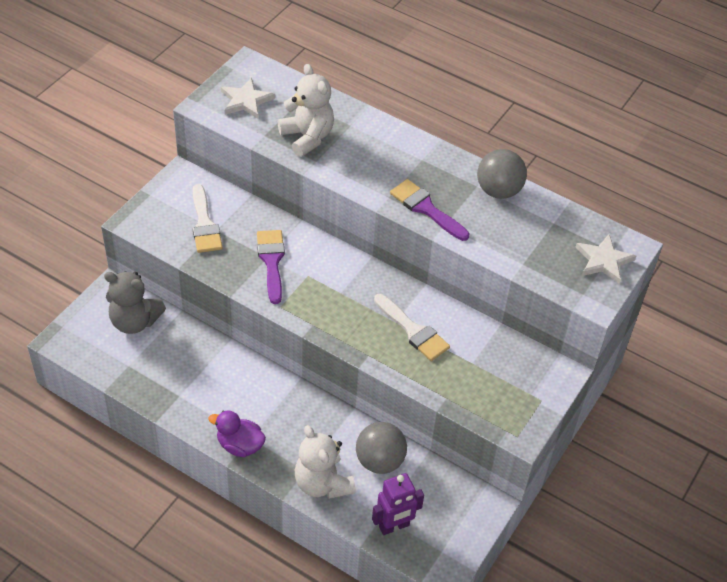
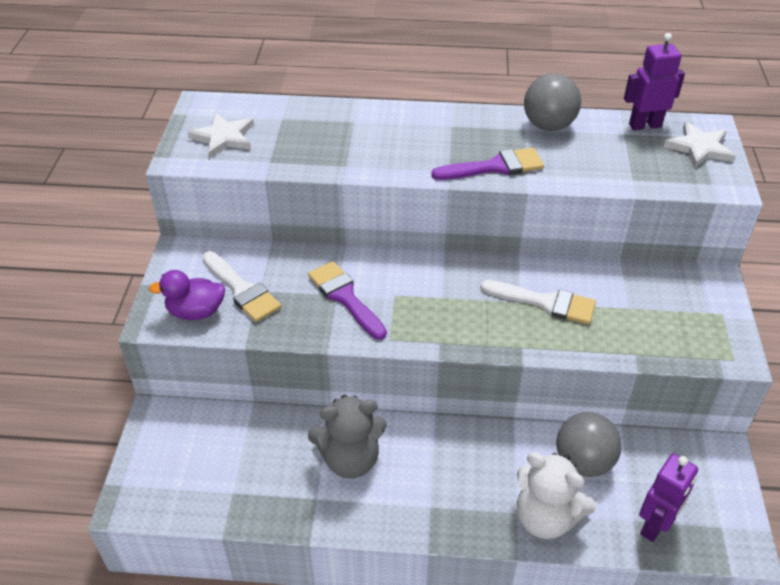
camera: 25 degrees left, 5 degrees down
(134, 321) = (207, 439): grey teddy bear -> grey teddy bear (350, 459)
(240, 445) = (425, 521): purple duck -> purple duck (196, 312)
(307, 137) = (318, 147): white teddy bear -> none
(426, 208) = (495, 167): purple brush -> purple brush turned 150 degrees clockwise
(578, 223) = (645, 125): none -> purple robot

